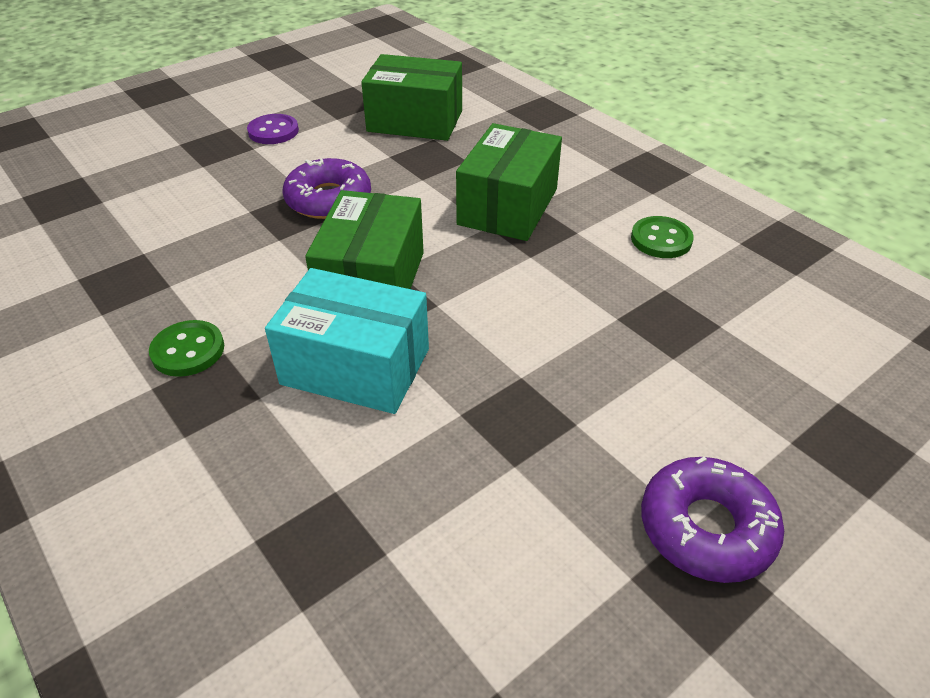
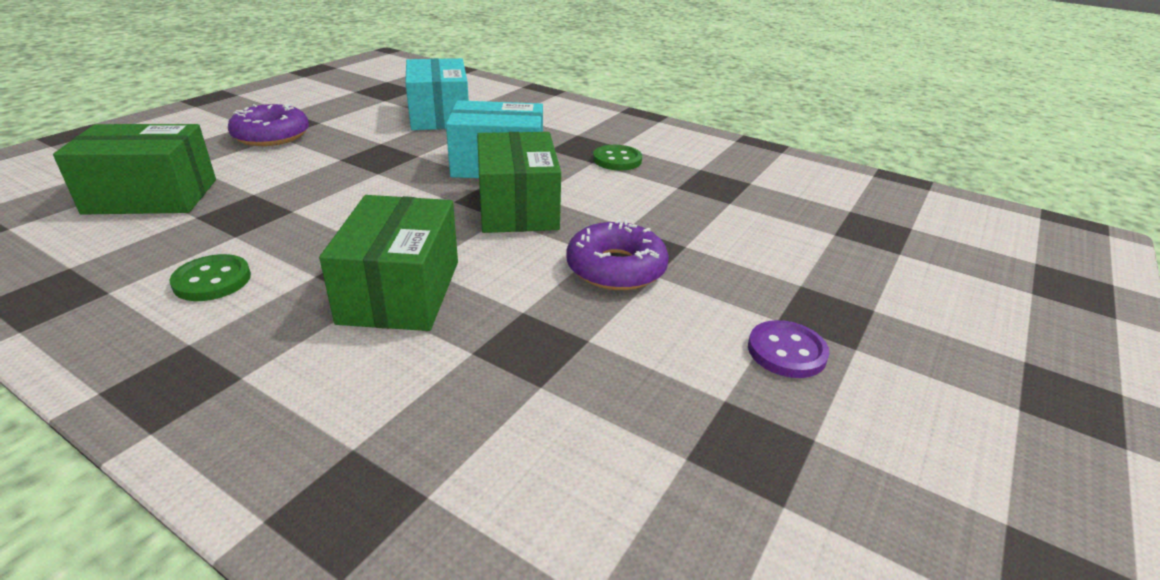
camera: 160 degrees right, 10 degrees down
(391, 563) = (439, 116): none -> turquoise box
(415, 121) = (591, 420): green box -> green box (151, 196)

